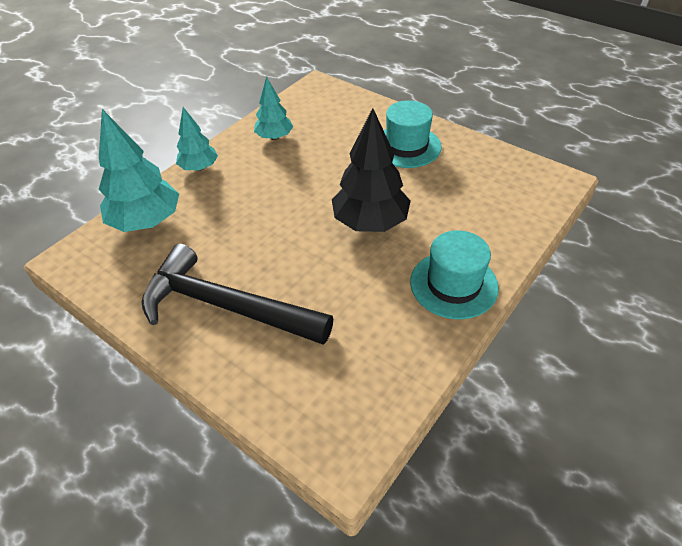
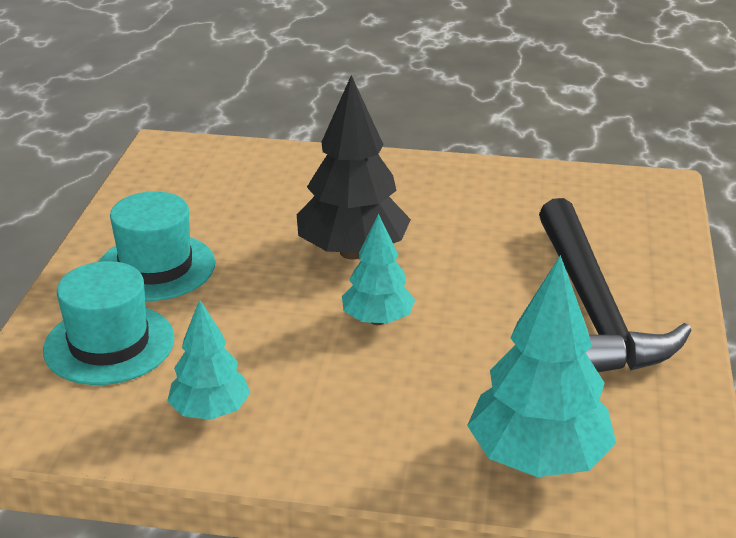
camera: 120 degrees left, 15 degrees down
(199, 168) = (362, 466): turquoise tree -> turquoise tree (378, 320)
(453, 284) = (405, 177): turquoise hat -> turquoise hat (109, 344)

